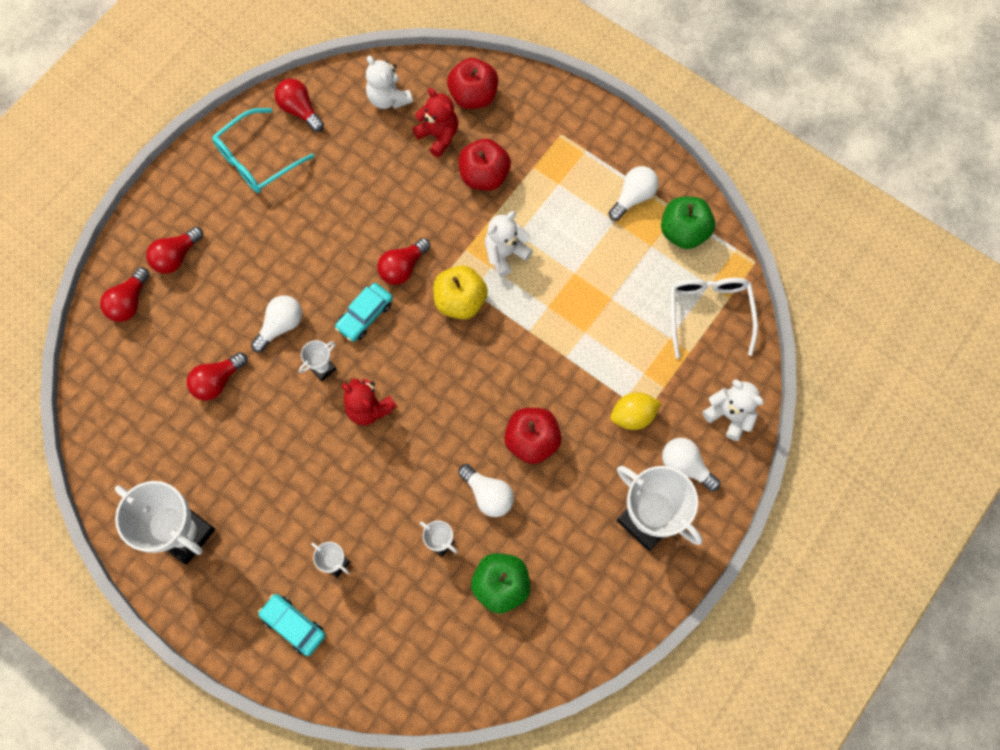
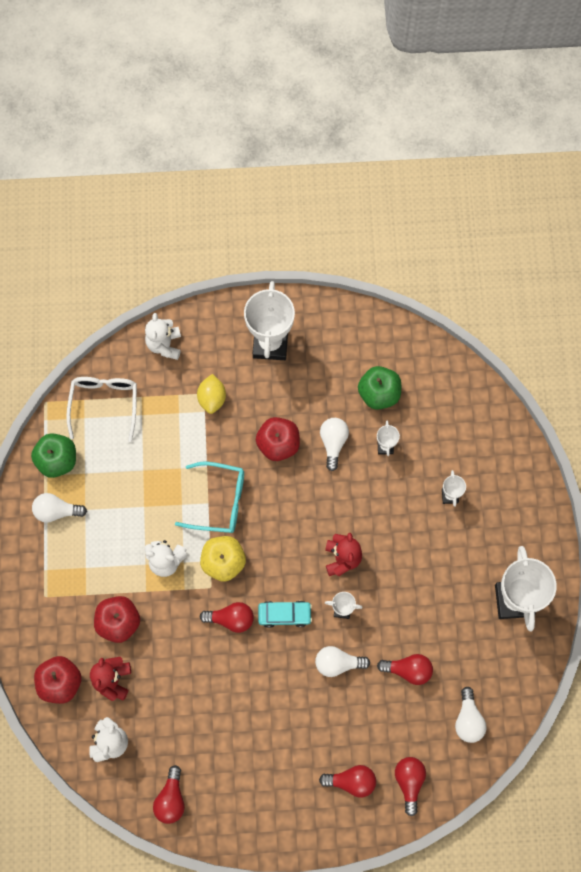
camera: 130 degrees left, 0 degrees up
(129, 302) = (409, 782): red light bulb -> red light bulb turned 75 degrees counterclockwise
(257, 159) = (234, 794): turquoise glasses -> turquoise glasses (219, 501)
(293, 625) = (504, 489): turquoise car -> none
(633, 415) = (212, 398): yellow lemon -> yellow lemon turned 60 degrees clockwise
(685, 466) = (218, 346): white light bulb -> white light bulb (468, 719)
(709, 312) = (104, 404): white glasses -> white glasses turned 135 degrees clockwise

